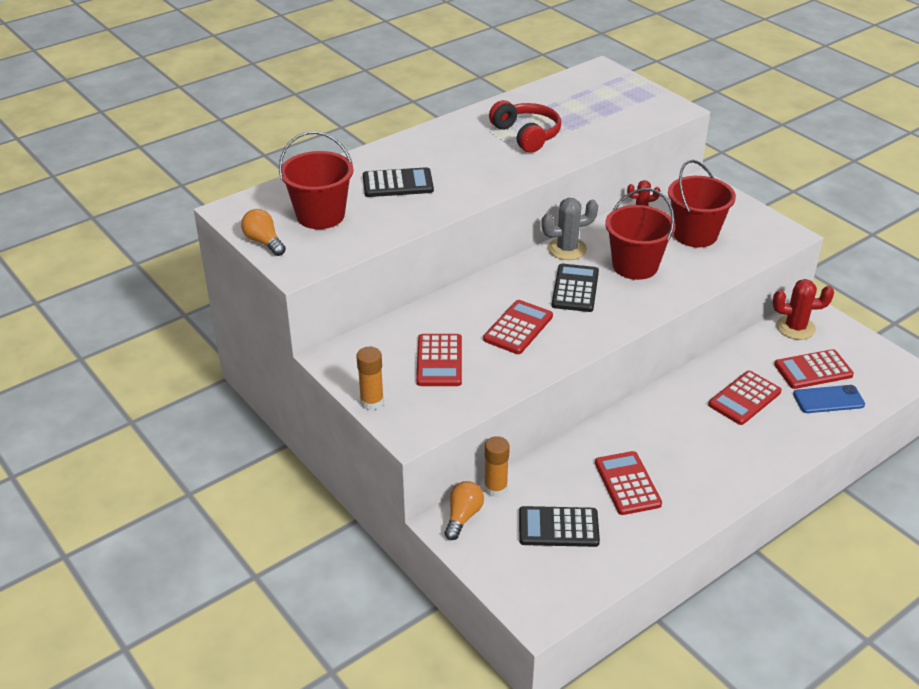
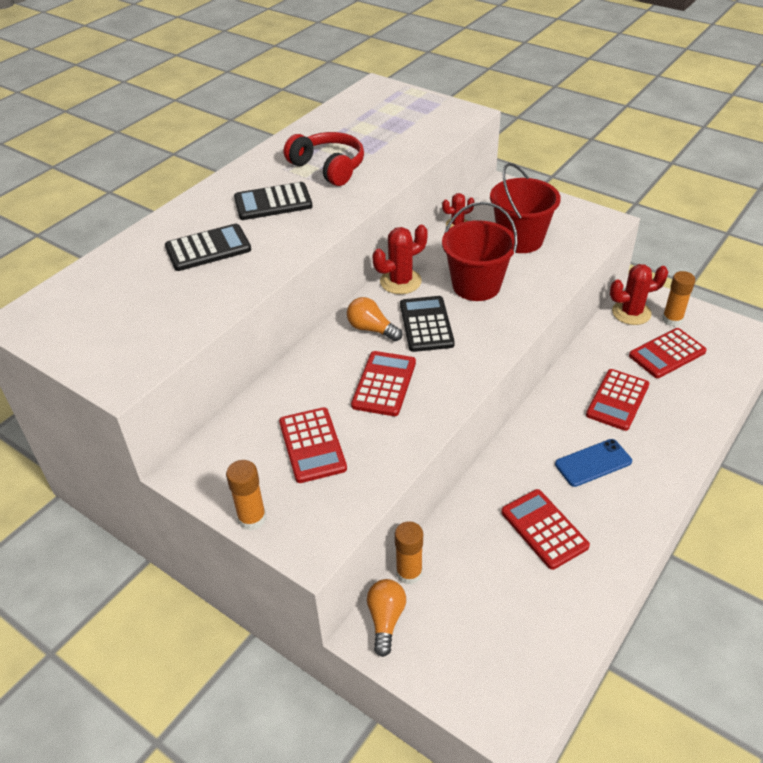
camera: 15 degrees left, 5 degrees up
(264, 242) = (71, 353): orange light bulb -> orange light bulb (371, 329)
(320, 215) = (130, 305): red bucket -> none
(558, 527) = (493, 604): black calculator -> black calculator (273, 202)
(567, 249) = (400, 281): grey cactus -> red cactus
(828, 399) = (695, 382): blue phone -> blue phone (593, 463)
(833, 342) = (672, 320): none -> orange glue stick

